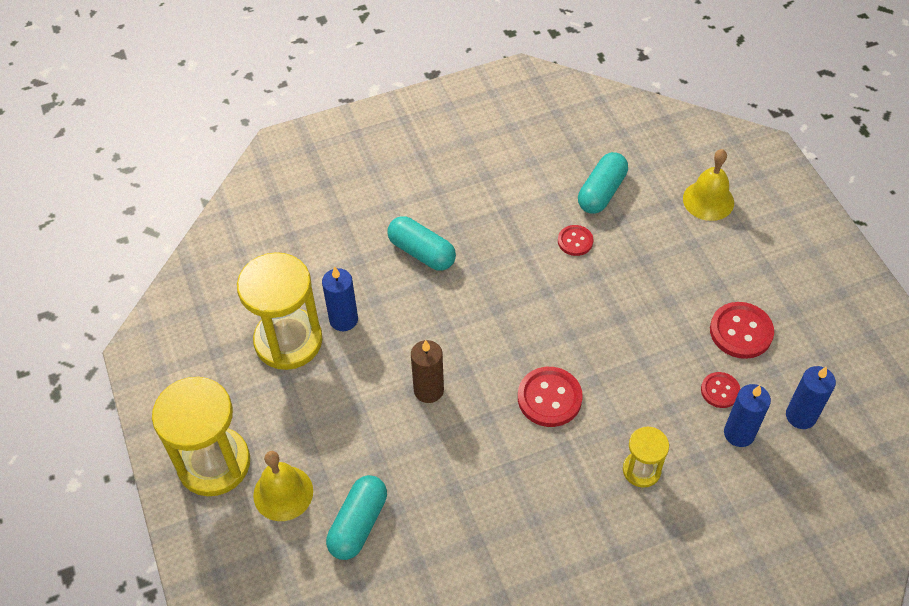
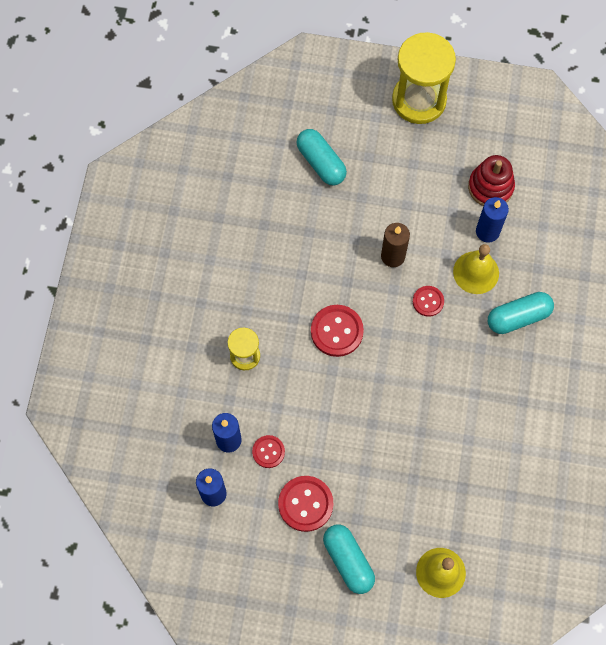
camera: 120 degrees right, 15 degrees up
(283, 493) = (371, 130): yellow bell -> yellow bell (476, 272)
(288, 341) = (490, 187): yellow hourglass -> red stacking toy
(575, 241) = (462, 437): red button -> red button (428, 301)
(601, 192) = (499, 491): turquoise capsule -> turquoise capsule (348, 561)

